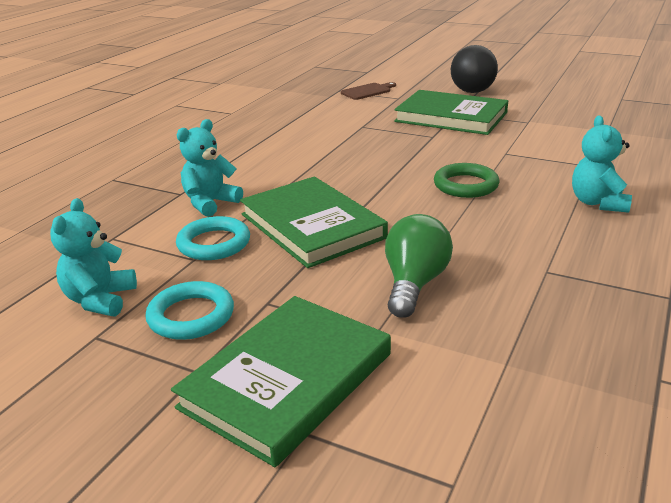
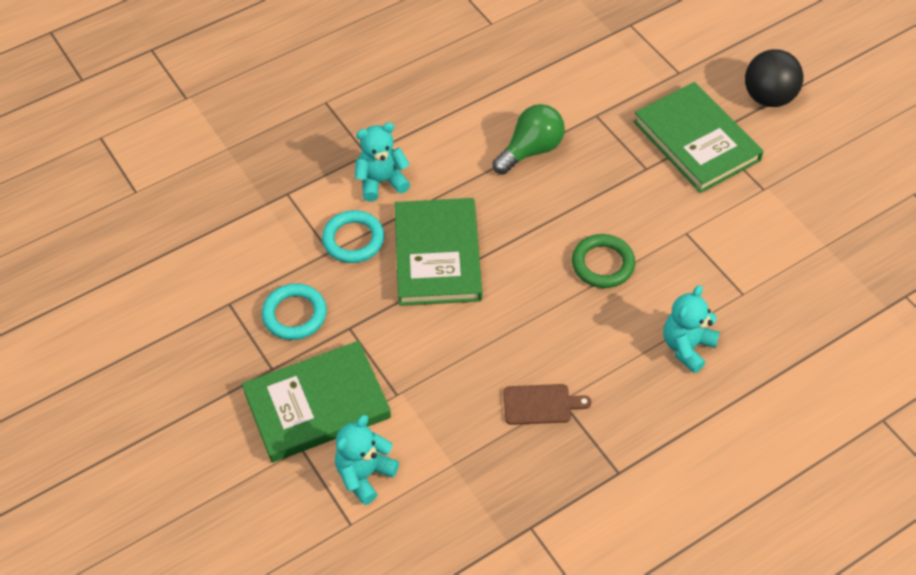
camera: 30 degrees right, 25 degrees up
(100, 300) = (247, 266): turquoise teddy bear -> turquoise teddy bear (364, 474)
(367, 91) = (659, 41): brown cutting board -> brown cutting board (540, 404)
(414, 284) = (458, 362): green light bulb -> green light bulb (531, 150)

